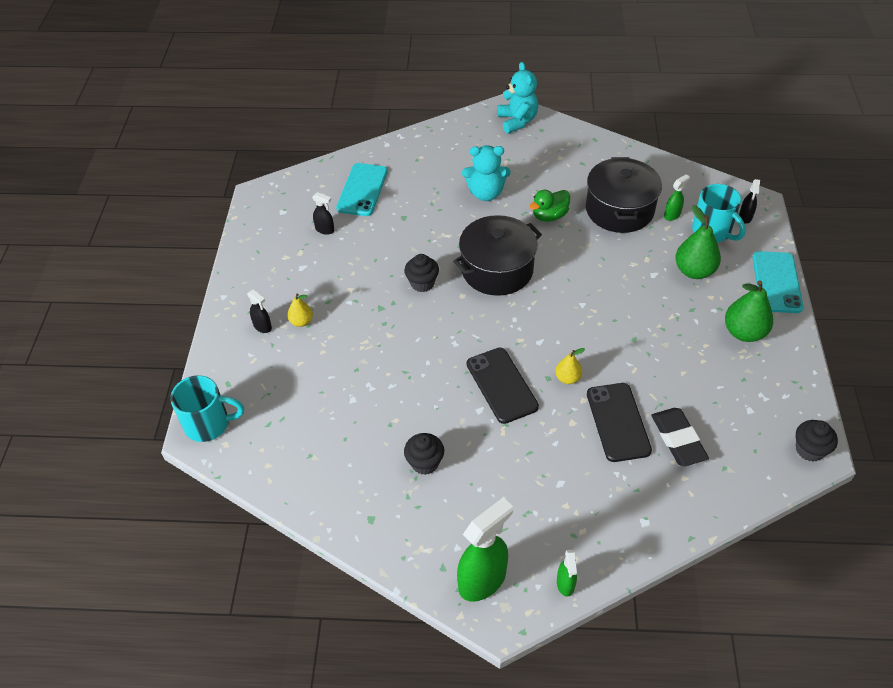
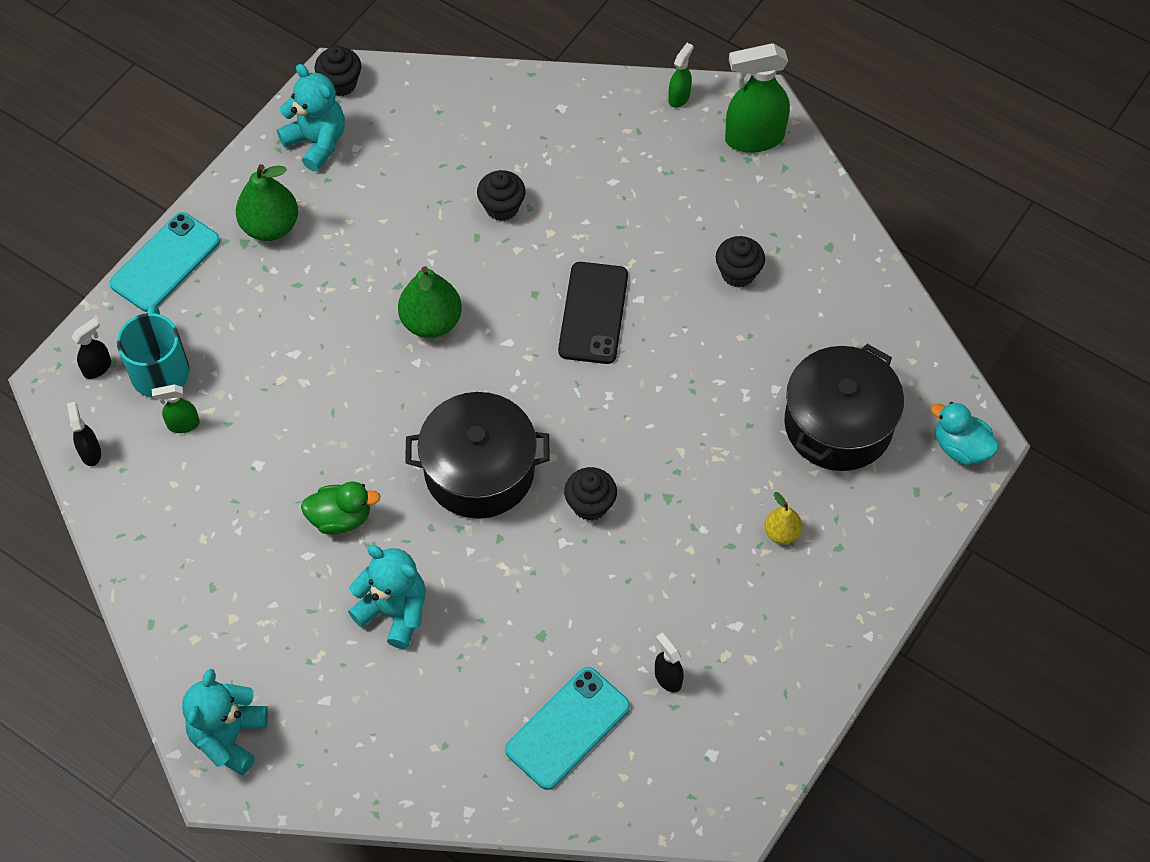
camera: 150 degrees left, 10 degrees up
(209, 424) = (960, 447): turquoise mug -> turquoise duck
(263, 327) = (836, 553): black spray bottle -> black spray bottle (90, 452)
(567, 378) = (513, 281): yellow pear -> none
(618, 422) = (502, 207): black phone -> black cupcake
(619, 209) = (241, 473): black pot -> black pot (838, 424)
(678, 439) = (457, 159): black eraser -> none
(694, 271) = (242, 330): green pear -> green pear (431, 322)
(777, 399) = (317, 142): none -> turquoise teddy bear

